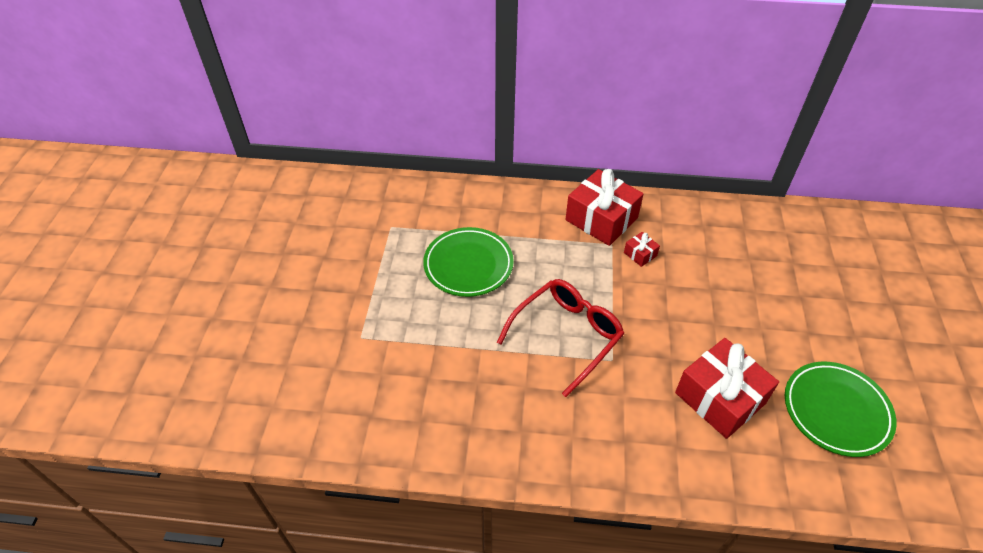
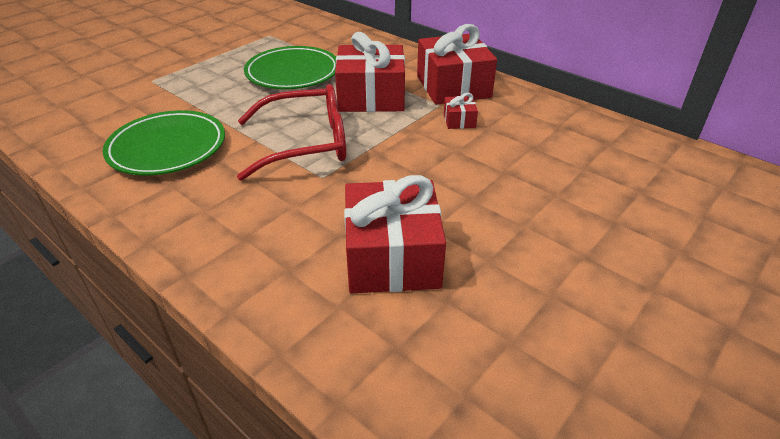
camera: 35 degrees right, 10 degrees down
(557, 261) = (371, 96): none -> red gift
(836, 411) = (530, 345): green plate -> green plate (167, 148)

